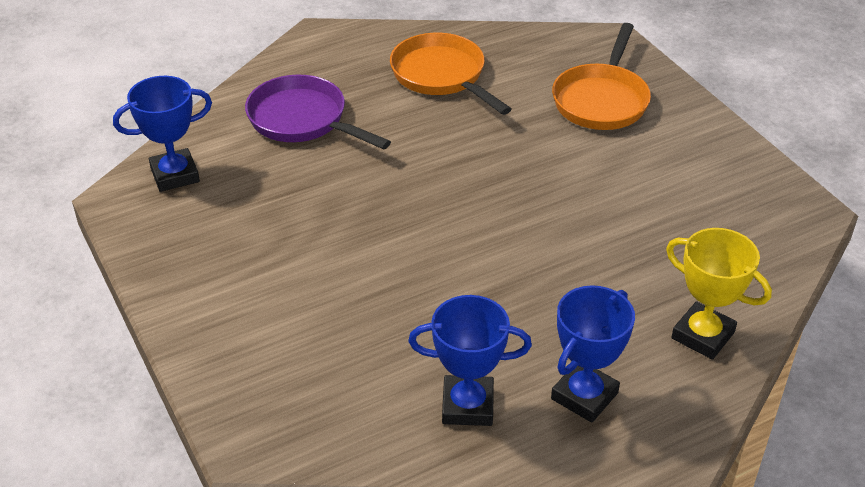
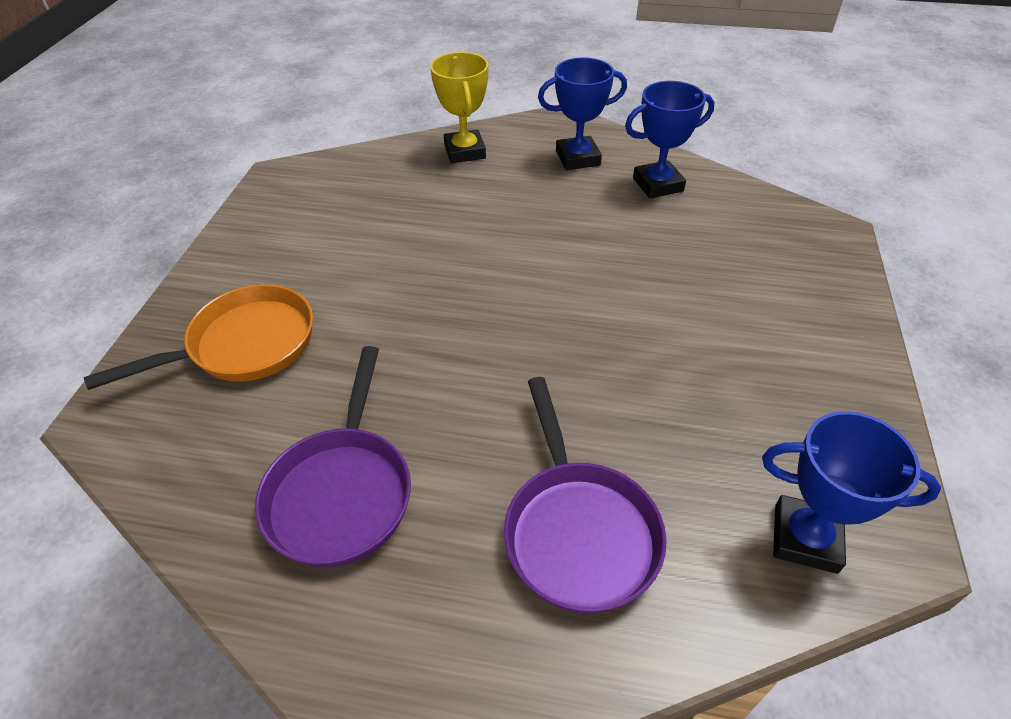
camera: 140 degrees left, 5 degrees up
(441, 76) = (342, 492): orange pan -> purple pan
(467, 405) = (658, 185): blue trophy -> blue trophy turned 60 degrees counterclockwise

